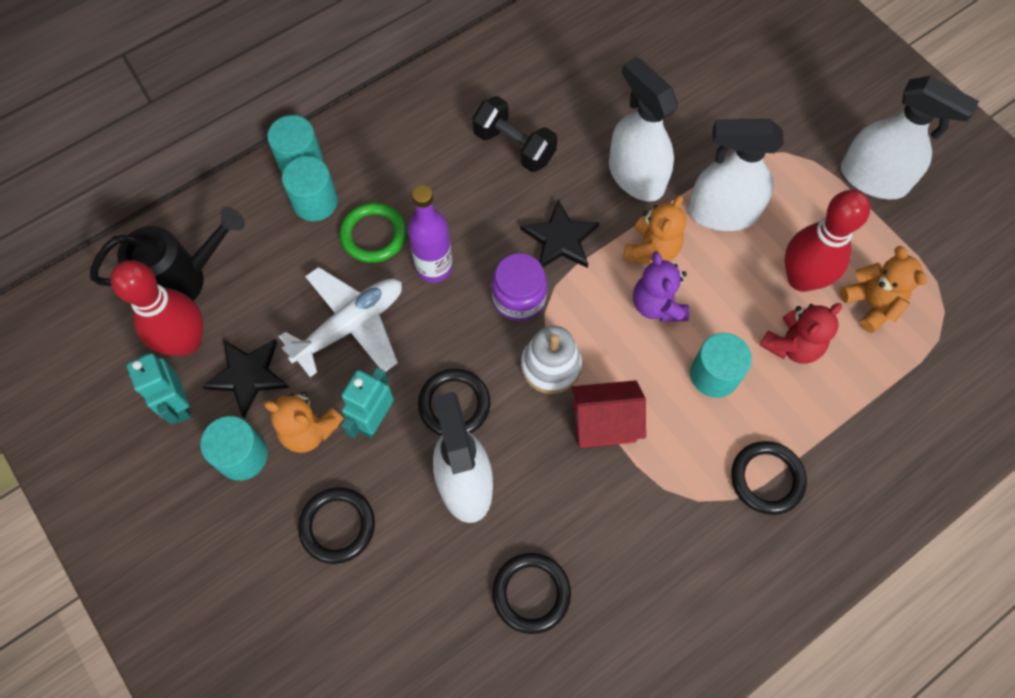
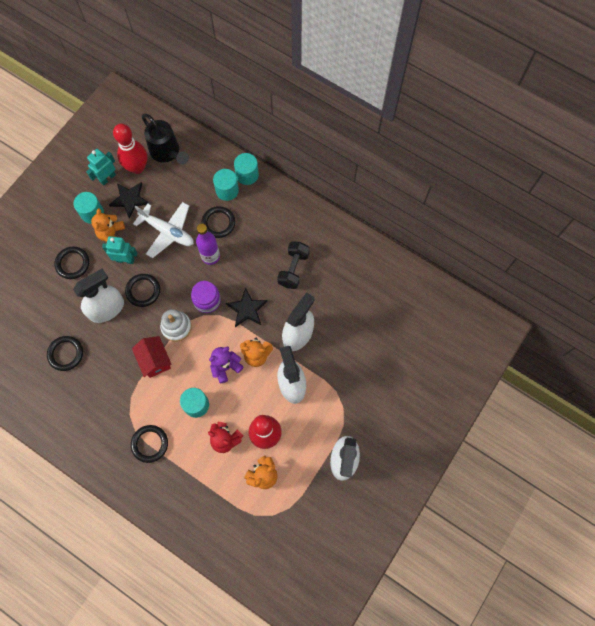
camera: 70 degrees right, 5 degrees up
(373, 235) = (218, 223): green ring -> black ring

